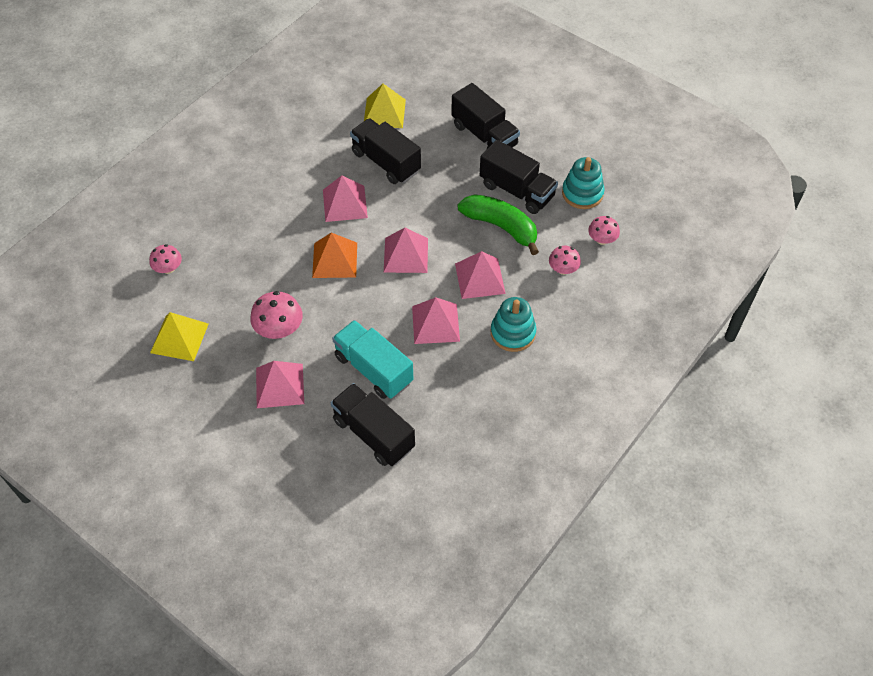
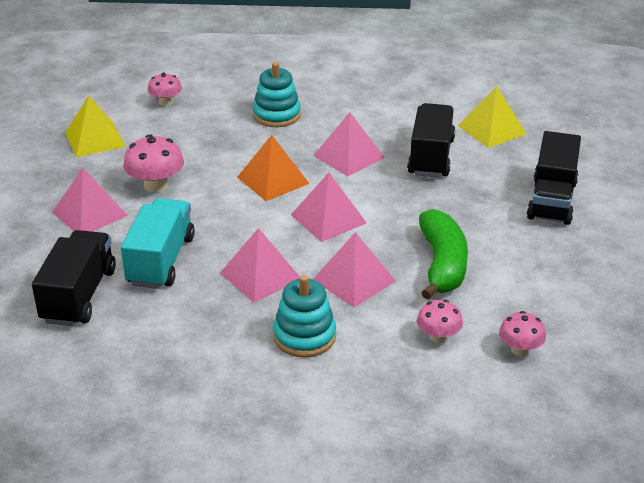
camera: 55 degrees right, 20 degrees down
(517, 191) = (506, 254): black truck -> none
(582, 193) = (568, 304): turquoise stacking toy -> turquoise stacking toy (276, 115)

